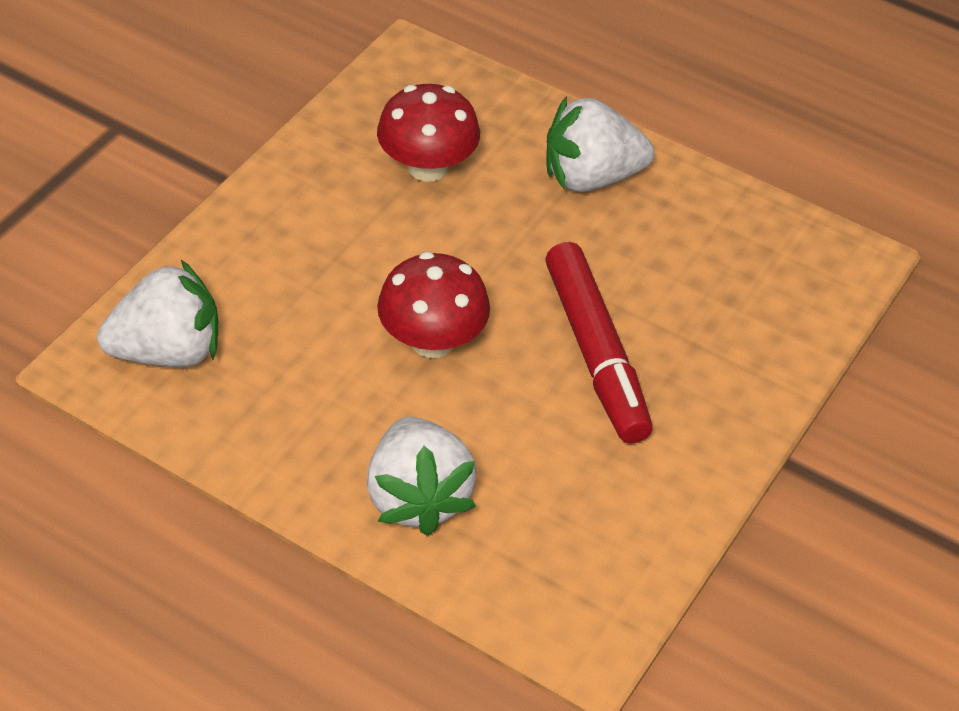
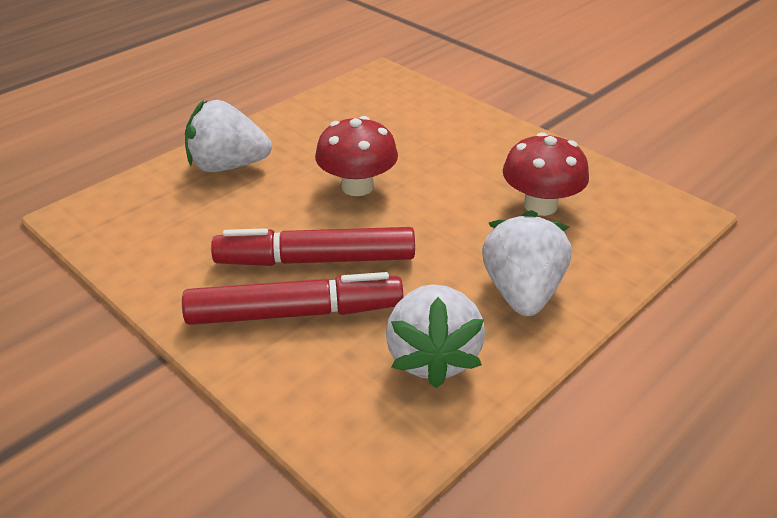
camera: 105 degrees right, 10 degrees down
(168, 351) = (383, 95): white strawberry -> white strawberry (432, 357)
(690, 354) = (293, 313): none -> red marker

